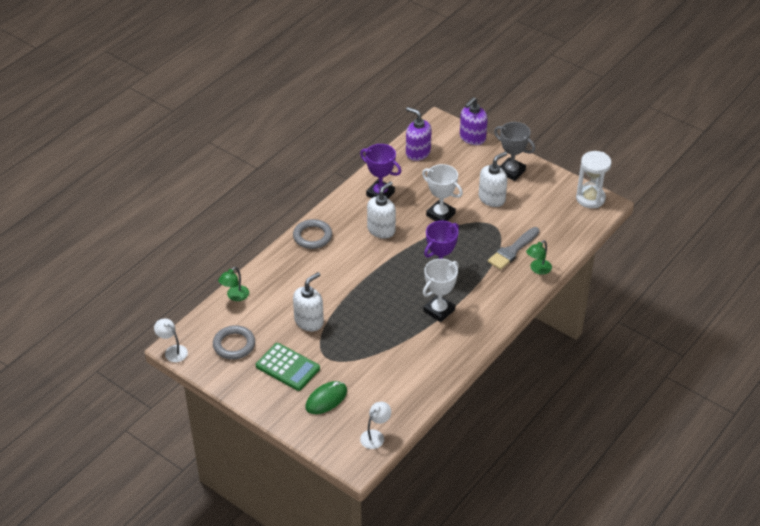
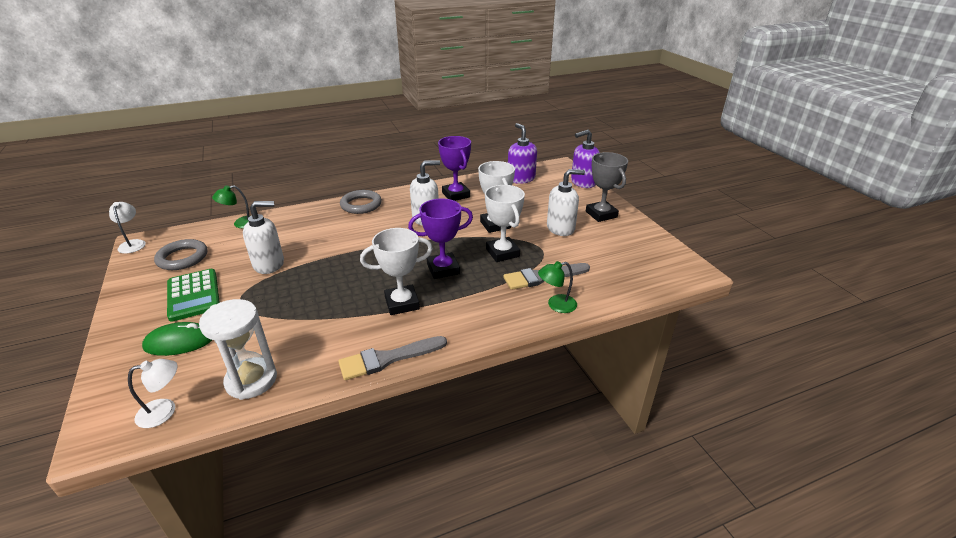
camera: 30 degrees right, 10 degrees down
(468, 240) = (502, 253): none -> white trophy
(468, 350) = (388, 359): none -> grey brush
(590, 198) = (676, 260): white hourglass -> white hourglass (251, 380)

